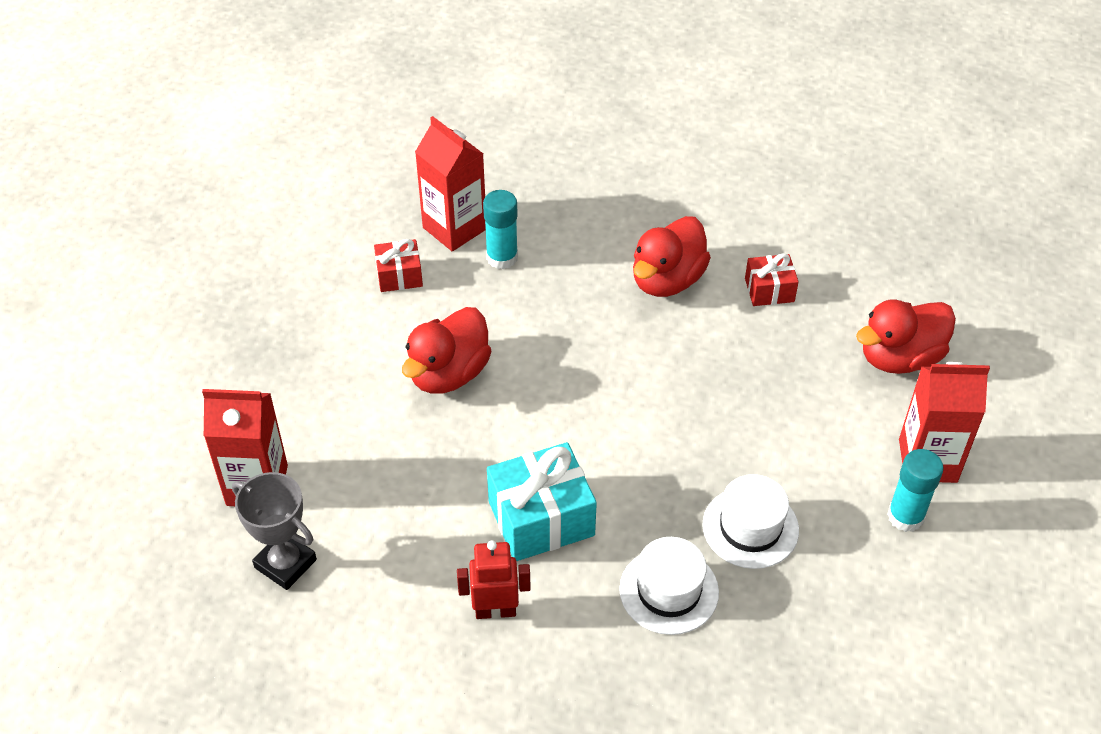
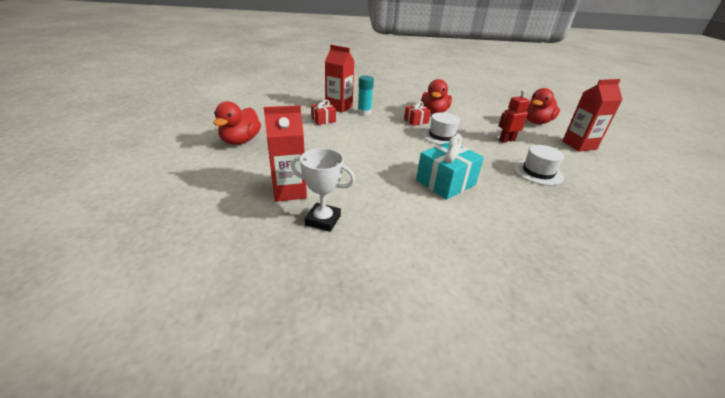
camera: 20 degrees left, 15 degrees down
(285, 563) = (323, 220): grey trophy -> white trophy
(449, 374) = (365, 143): red duck -> red duck (240, 141)
(495, 610) = (453, 220): red robot -> red robot (506, 140)
(669, 590) = (527, 198): white hat -> white hat (441, 136)
(769, 290) = (473, 111): red gift -> red gift (416, 121)
(905, 516) = (591, 161): turquoise glue stick -> none

